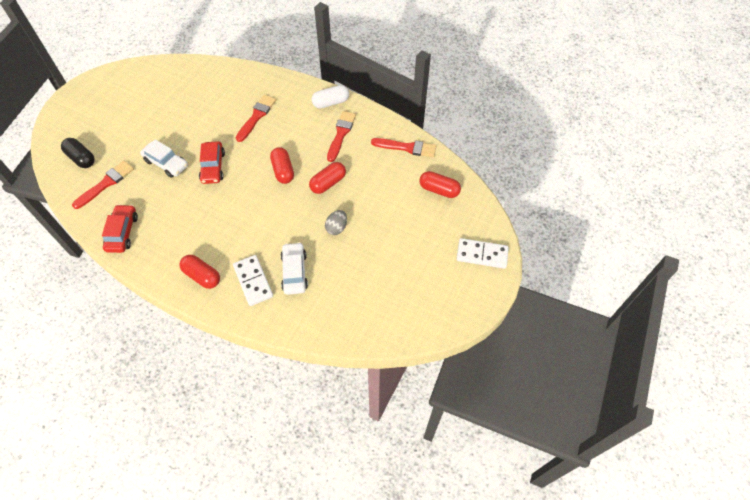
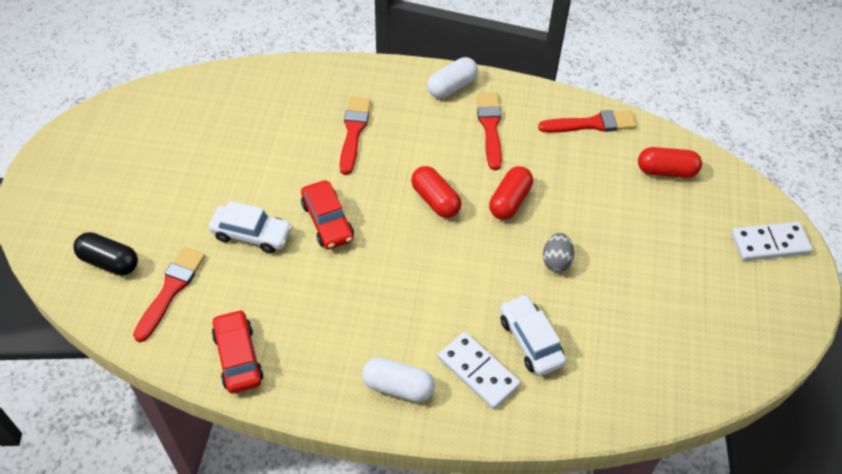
camera: 20 degrees left, 5 degrees down
(202, 276) = (398, 386): red capsule -> white capsule

